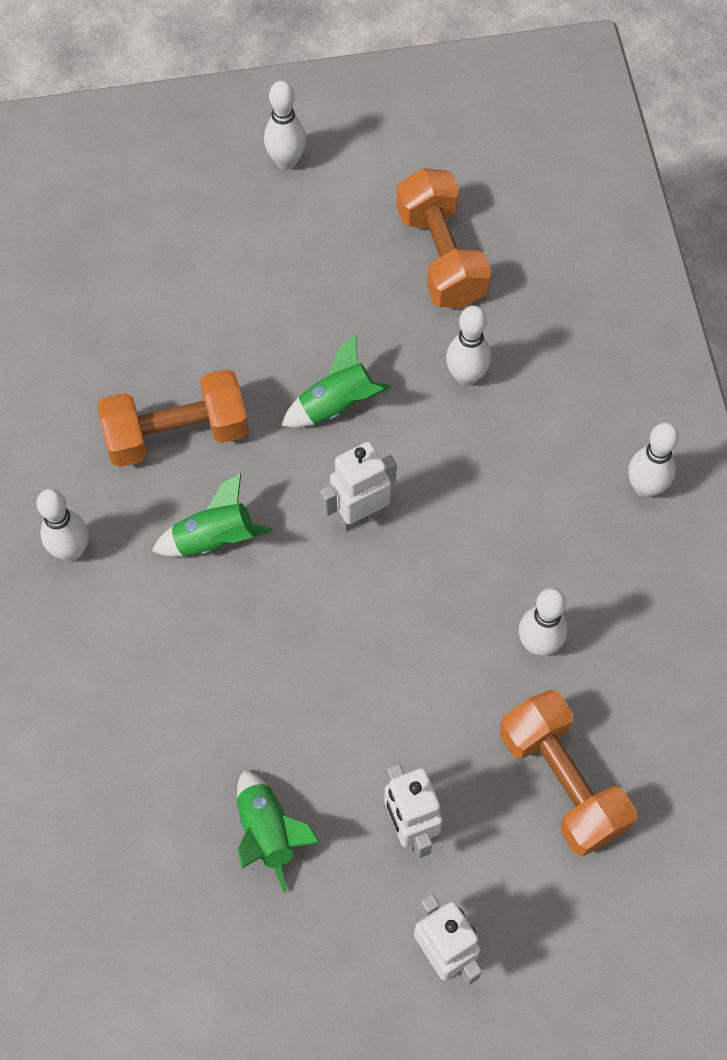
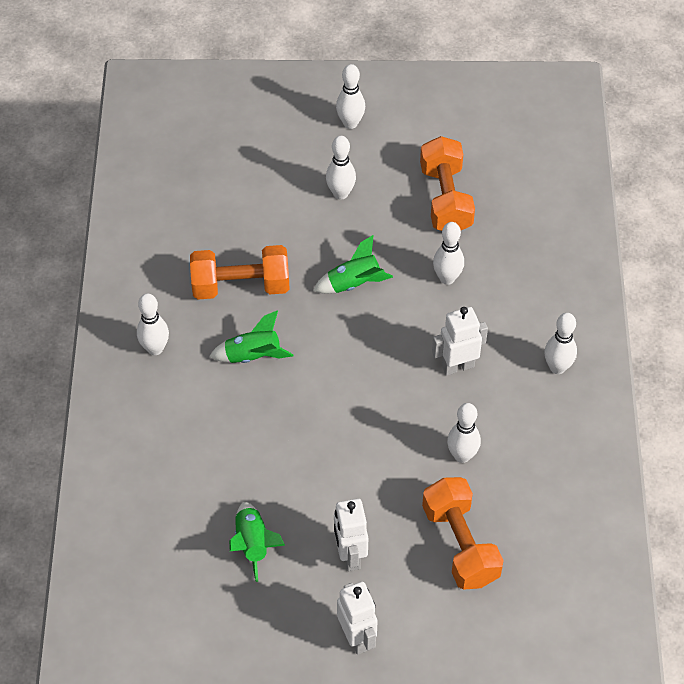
camera: 10 degrees right, 10 degrees down
(292, 270) = (340, 193): none -> white bowling pin
(360, 515) = (355, 355): white robot -> white robot (457, 366)

